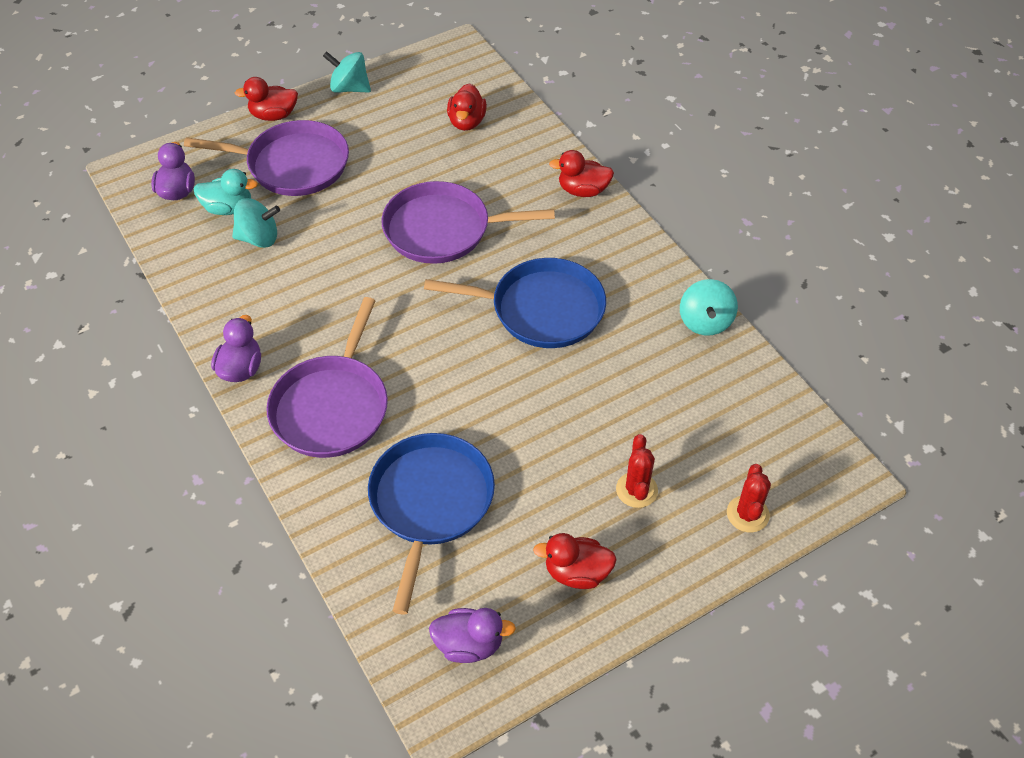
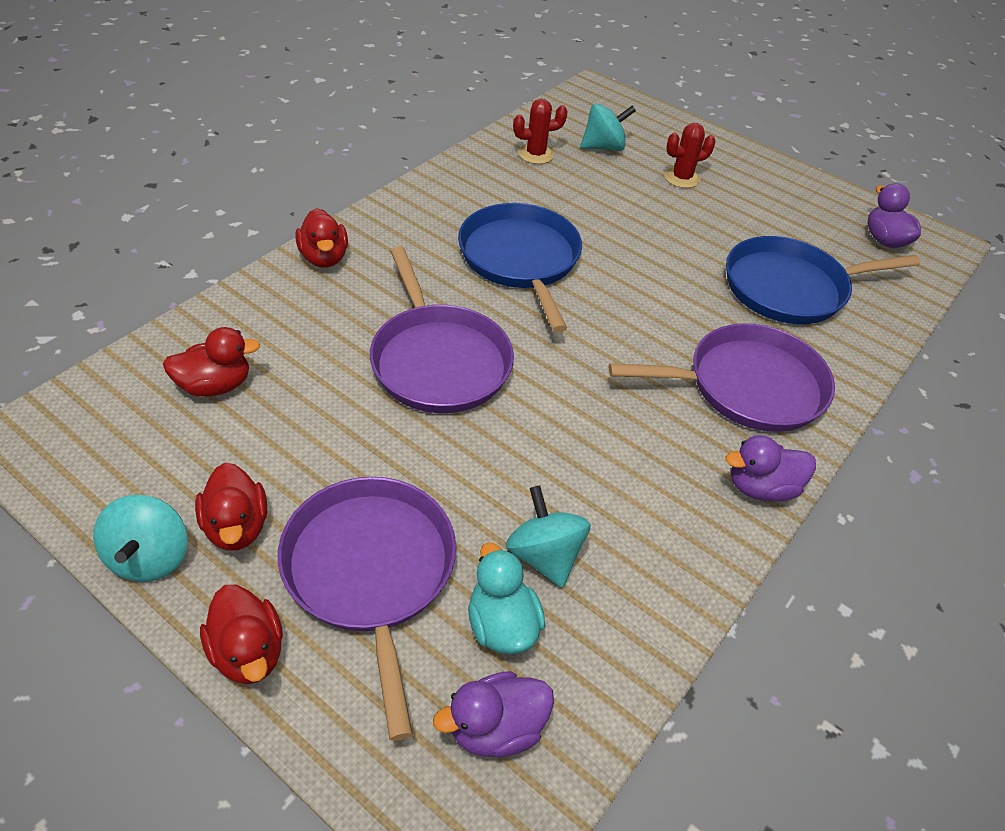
camera: 115 degrees left, 5 degrees down
(576, 573) = (778, 197): red duck -> red duck (236, 527)
(705, 322) = (478, 160): turquoise spinning top -> turquoise spinning top (603, 147)
(747, 514) = (660, 127): red cactus -> red cactus (536, 154)

